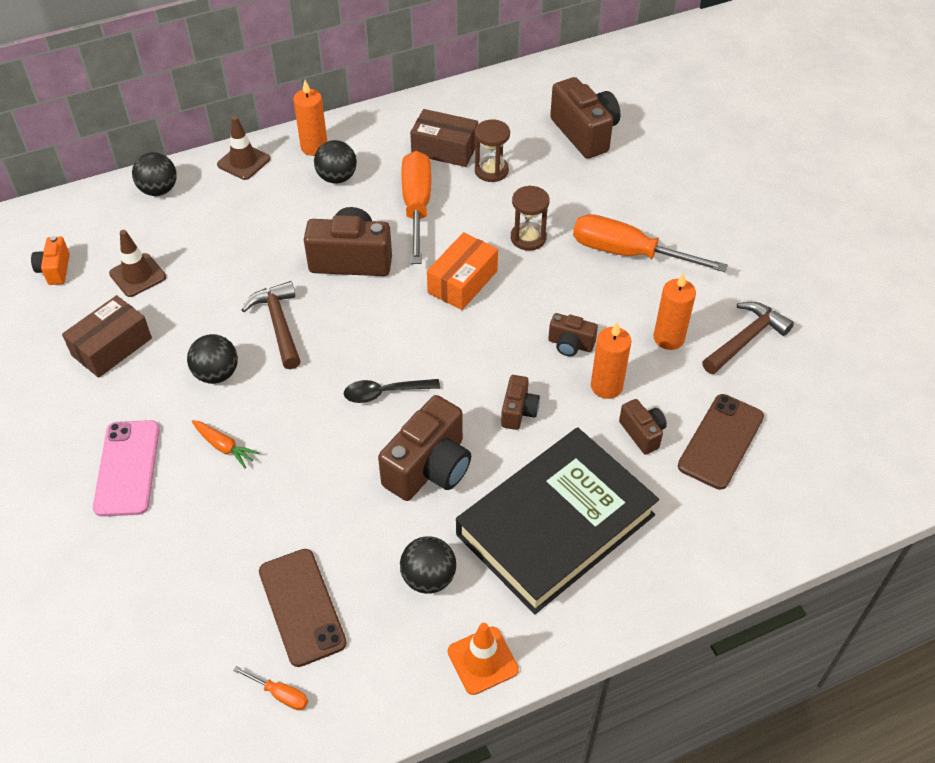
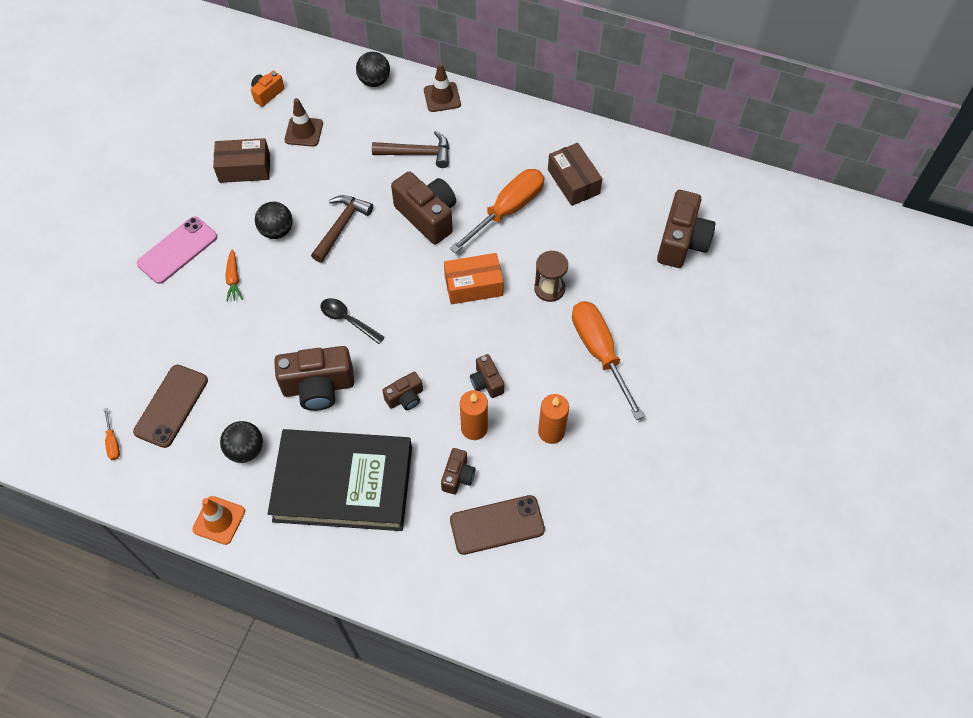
camera: 45 degrees right, 10 degrees up
(314, 147) = (494, 118): orange candle -> none
(337, 178) = (483, 151): black ball -> none
(491, 170) = (584, 221): brown hourglass -> none
(745, 339) = (599, 476): brown hammer -> brown hammer (417, 153)

